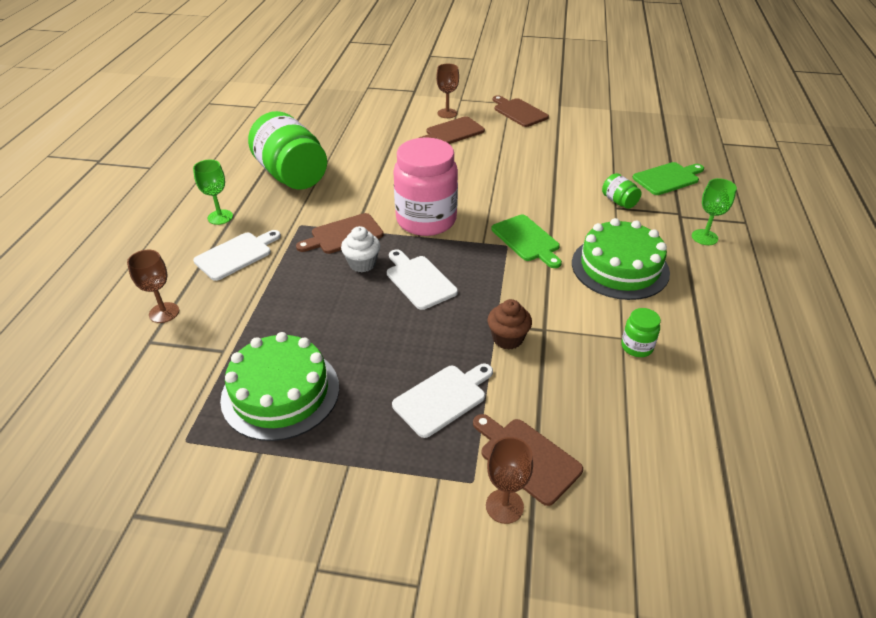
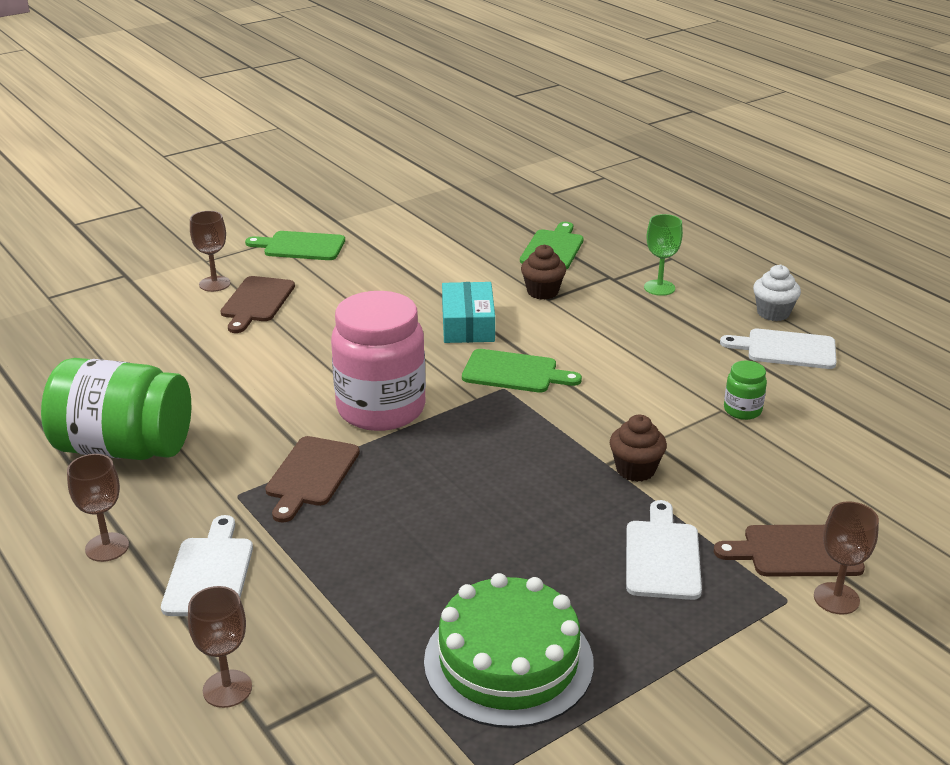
camera: 45 degrees left, 10 degrees down
(220, 217) = (107, 547): green goblet -> brown goblet
(362, 264) = (384, 491): white cupcake -> white cupcake (773, 313)
(419, 280) = (471, 470): white cutting board -> white cutting board (786, 349)
(518, 112) = (300, 246): brown cutting board -> green cutting board
(543, 198) = (468, 324): none -> turquoise box
(619, 201) = (542, 292): green jar -> brown cupcake
(620, 267) = (632, 351): green cake -> none

